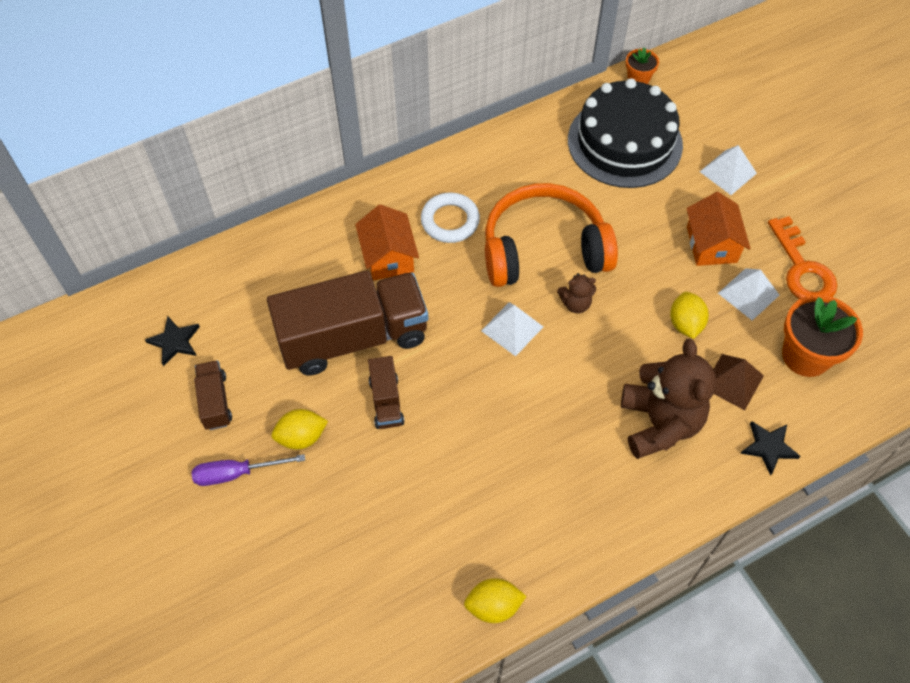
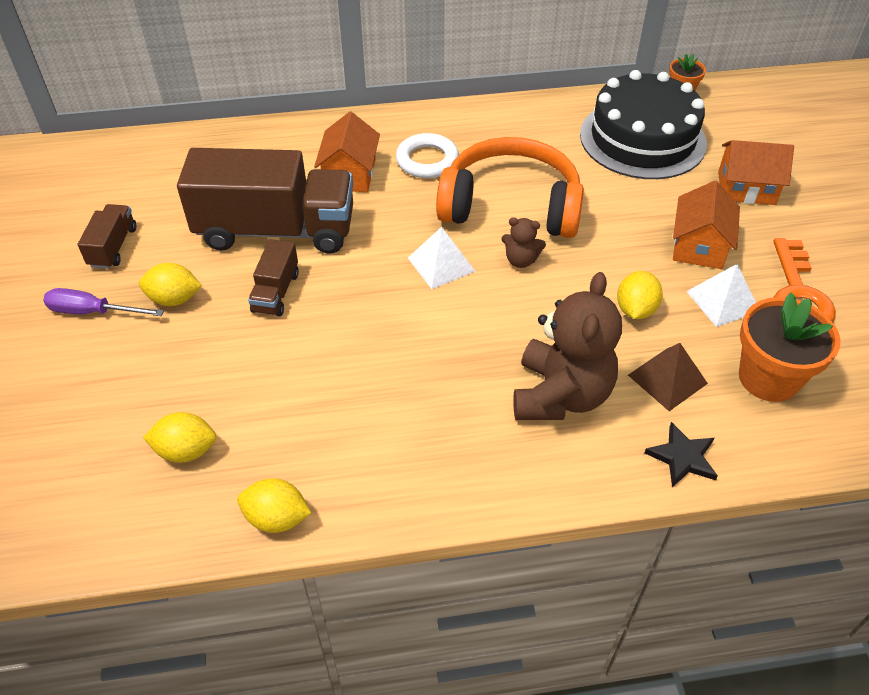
camera: 20 degrees right, 10 degrees down
(175, 341) = (109, 190): black star -> none
(391, 575) = (186, 451): none -> yellow lemon
(728, 172) = (746, 188): white pyramid -> orange house

